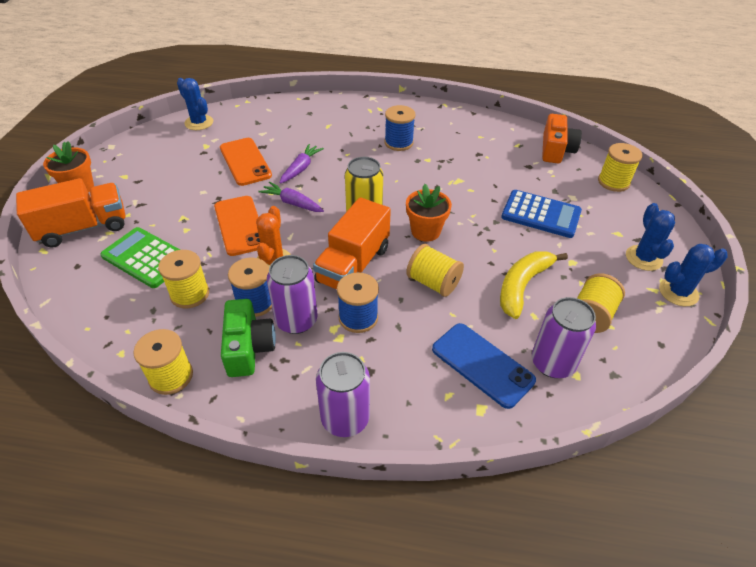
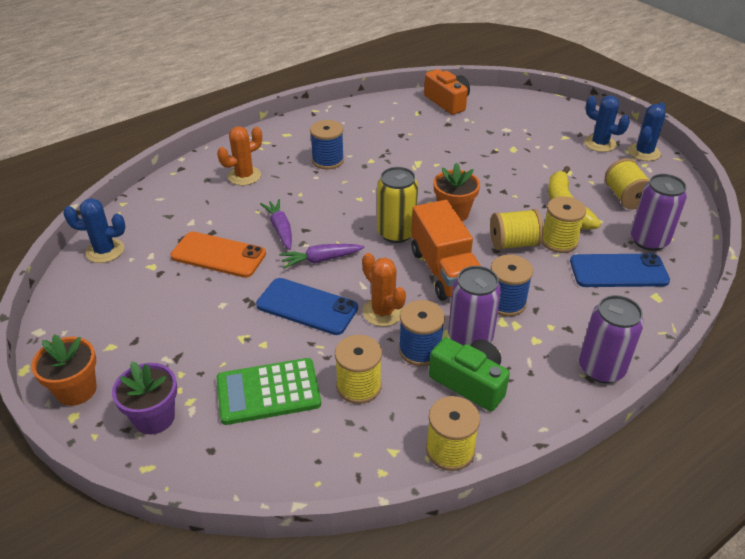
camera: 45 degrees left, 5 degrees down
(83, 228) = (154, 417): orange truck -> purple flower pot
(240, 225) = (307, 306): orange phone -> blue phone
(333, 123) = (244, 176): none -> orange cactus
(541, 214) = (506, 153): blue calculator -> none
(613, 182) = (514, 104): yellow spool -> yellow spool (559, 241)

